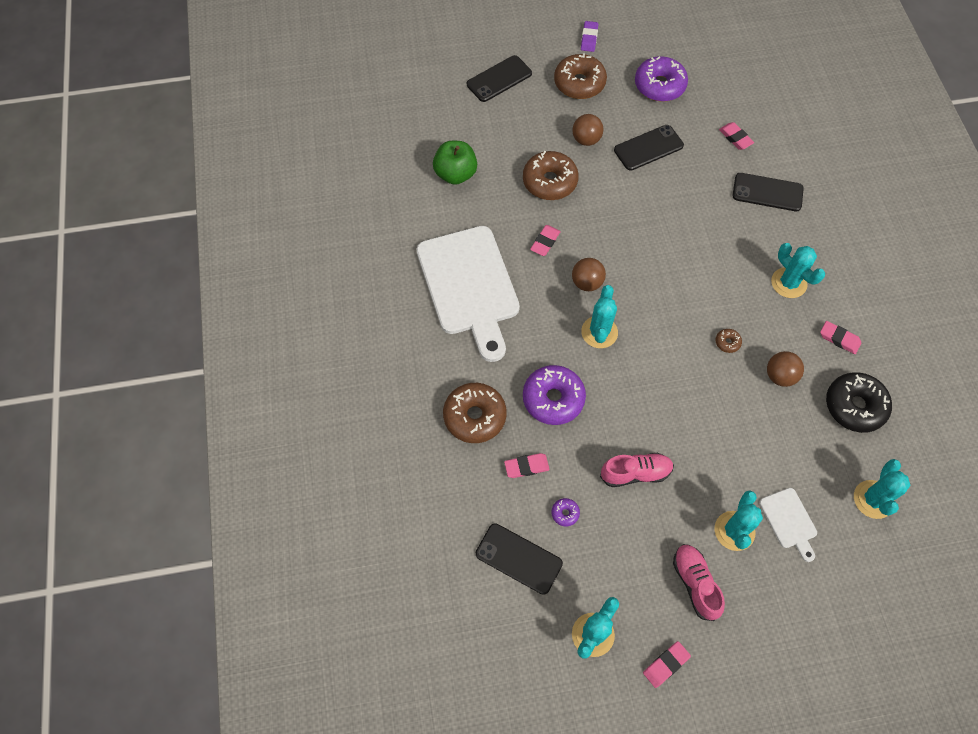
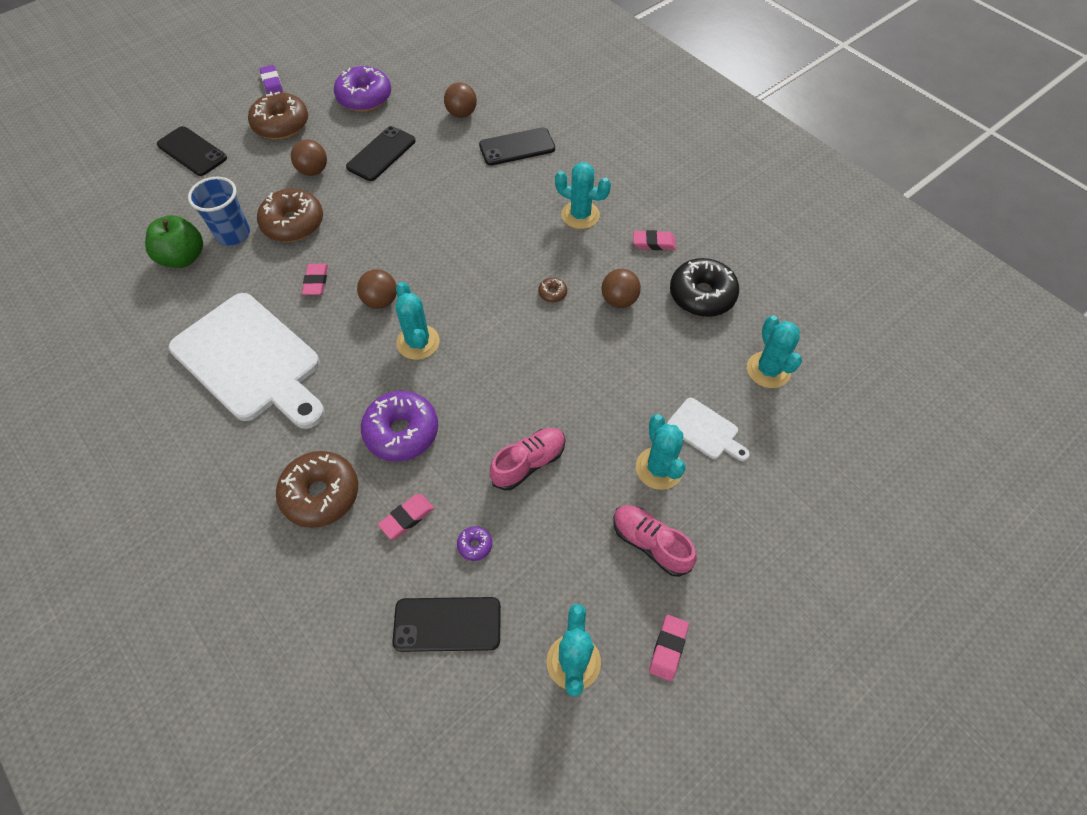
camera: 30 degrees left, 5 degrees down
(499, 79) = (192, 151): black phone -> black phone turned 75 degrees counterclockwise
(500, 170) = (233, 234): none -> blue cup
(735, 138) = (461, 114): pink eraser -> brown ball

